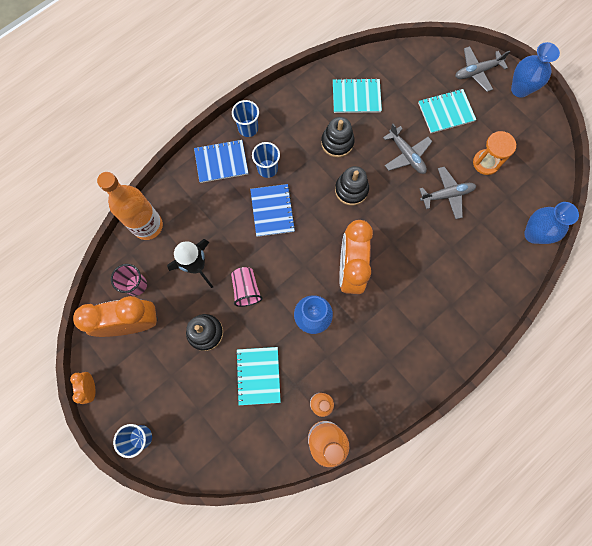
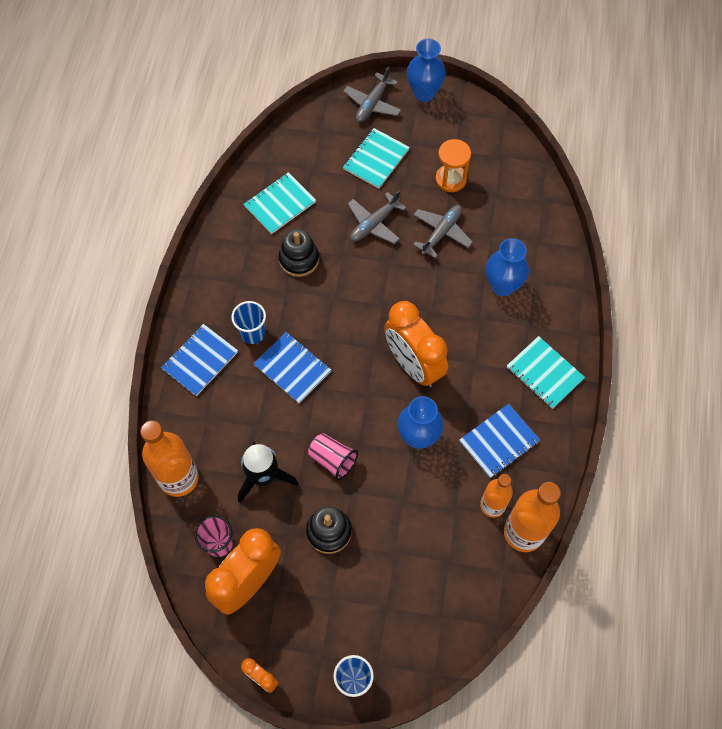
camera: 40 degrees left, 10 degrees down
(248, 128) = (199, 309): blue cup -> none
(258, 375) = (414, 528): turquoise notebook -> turquoise notebook (544, 373)
(351, 190) = (351, 293): black stacking toy -> none
(361, 365) = (499, 441): none -> blue notebook
(406, 155) = (374, 224): grey plane -> grey plane turned 120 degrees clockwise
(534, 234) = (545, 211): blue vase -> blue vase (502, 286)

